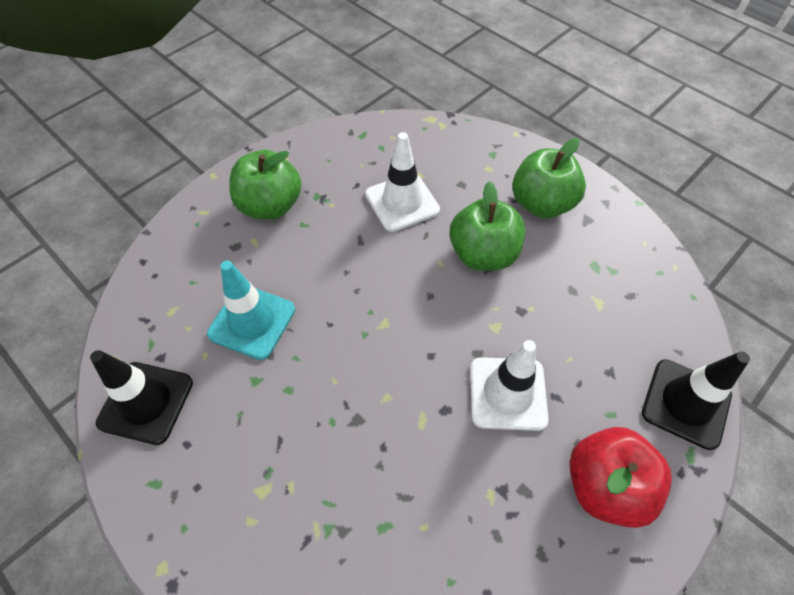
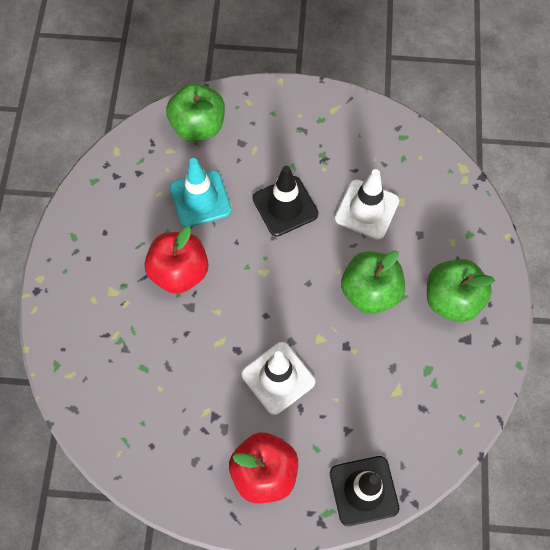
camera: 50 degrees right, 10 degrees up
(146, 402) = (108, 191): black traffic cone -> black traffic cone (285, 206)
(270, 206) = (289, 135): green apple -> green apple (198, 126)
(309, 401) = (179, 272): none -> red apple

